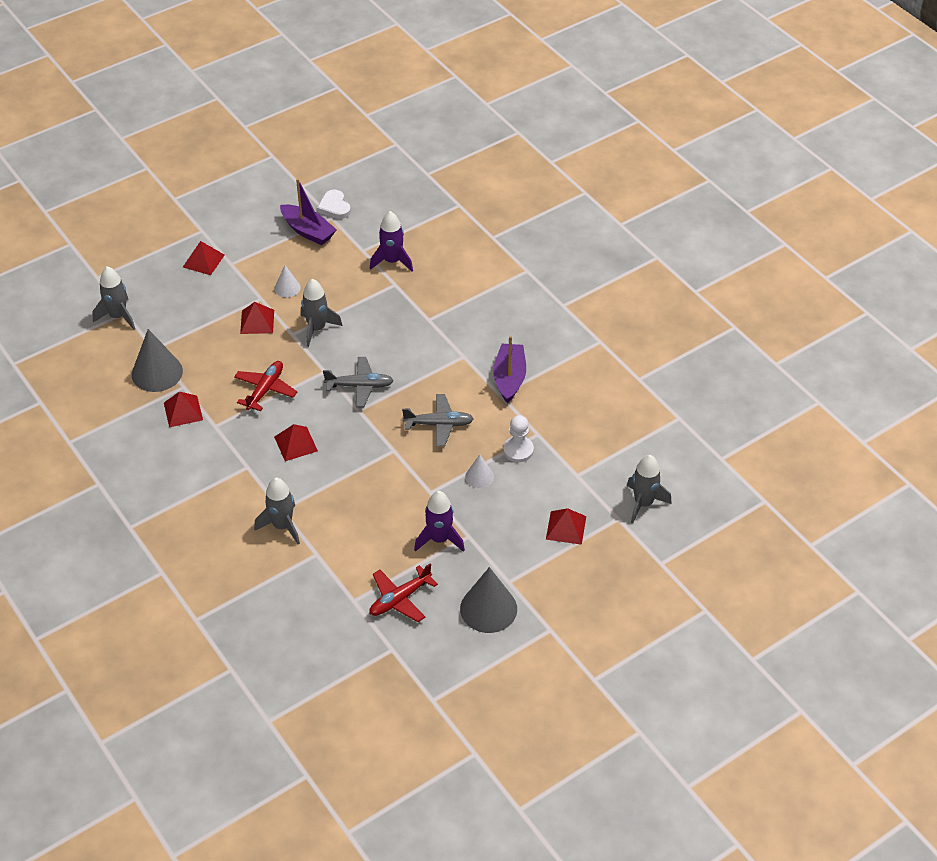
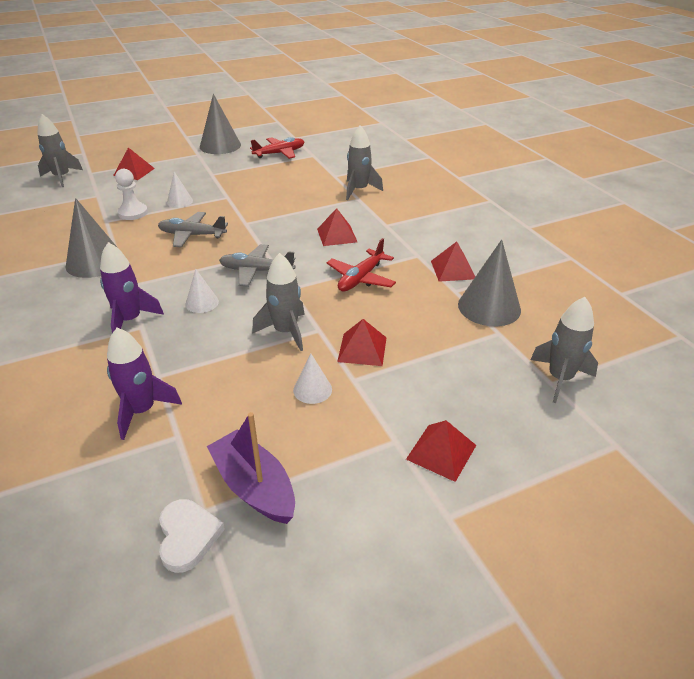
camera: 170 degrees left, 10 degrees down
(392, 347) = (202, 303): none -> white cone
(439, 539) = (235, 174): purple rocket -> purple rocket (130, 320)
(509, 378) = (95, 262): purple boat -> grey cone

